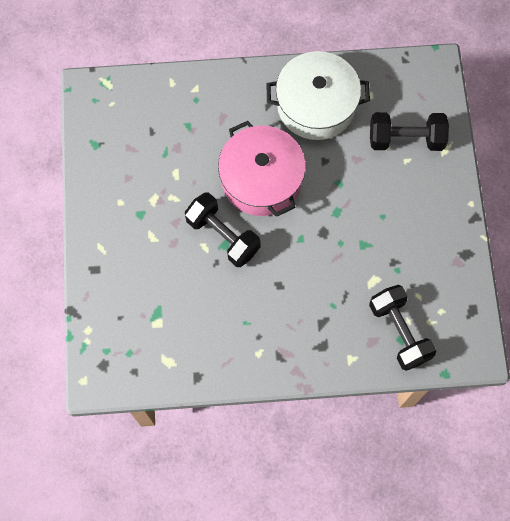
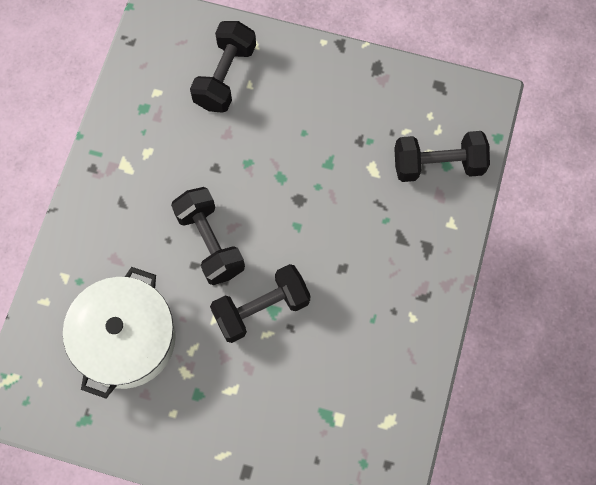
camera: 70 degrees left, 0 degrees up
(261, 179) = (210, 242): pink pot -> black dumbbell
(316, 105) = (145, 152): white pot -> white pot (125, 339)

